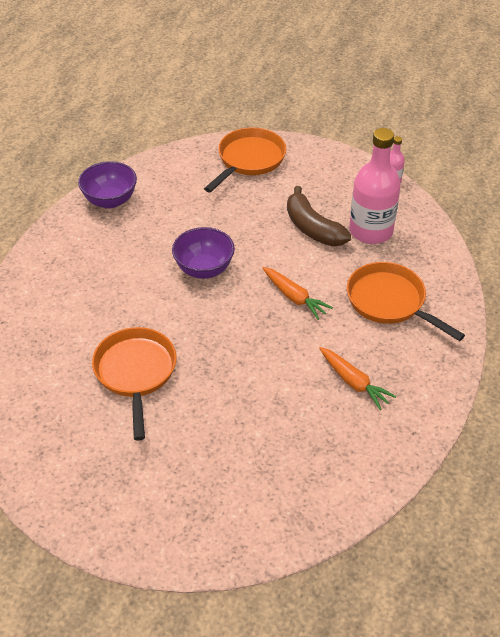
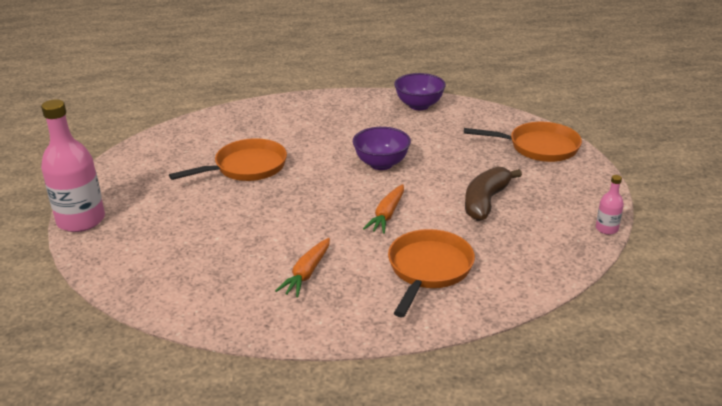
camera: 65 degrees right, 15 degrees down
(371, 231) = (517, 234): pink bottle -> pink bottle (81, 220)

